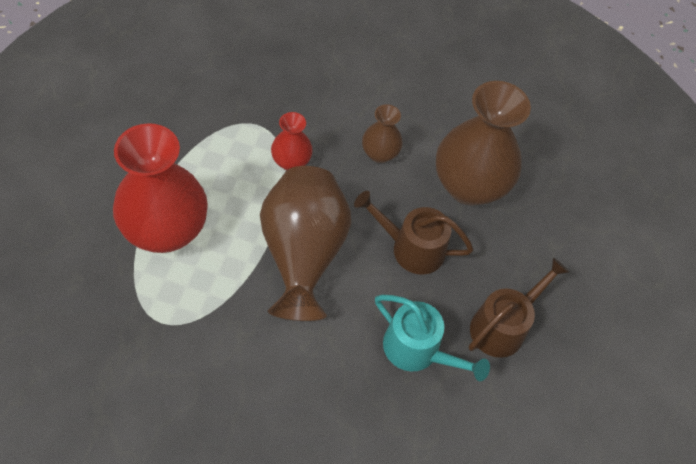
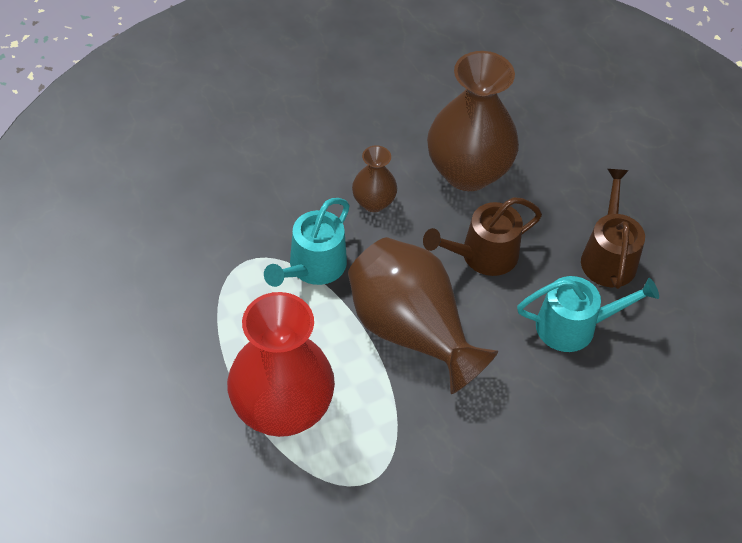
camera: 40 degrees left, 5 degrees down
(291, 162) = (313, 267): red vase -> turquoise watering can

